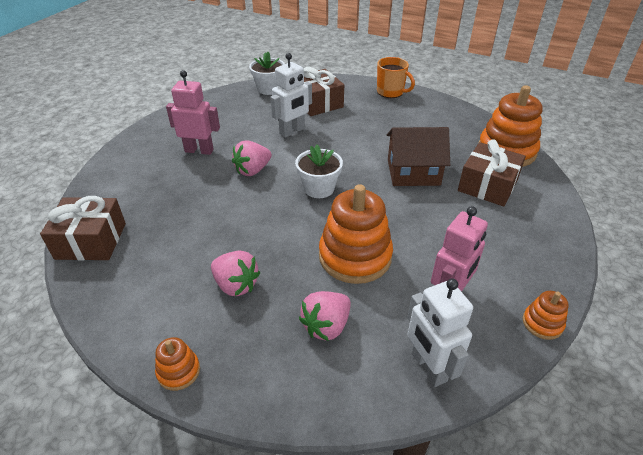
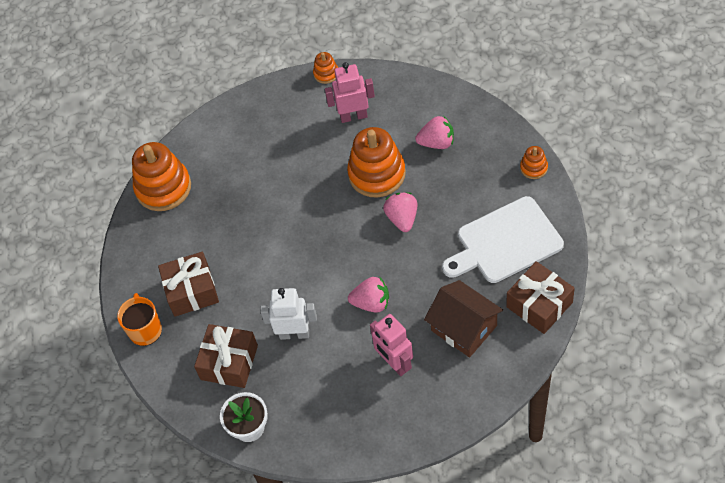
camera: 130 degrees left, 15 degrees up
(162, 272) = (505, 242): none -> white cutting board
(236, 285) = (466, 201): pink strawberry -> pink strawberry (402, 218)
(319, 188) = (341, 247): white flower pot -> none
(413, 172) = (257, 215): brown house -> brown house (464, 328)
(428, 367) = (408, 92): white robot -> none
(487, 185) = (225, 168): brown gift -> brown gift (191, 291)

